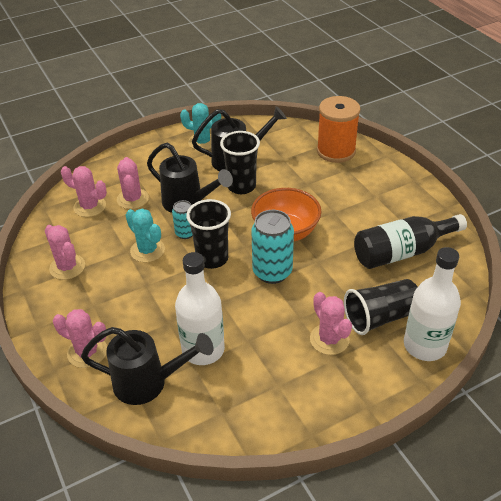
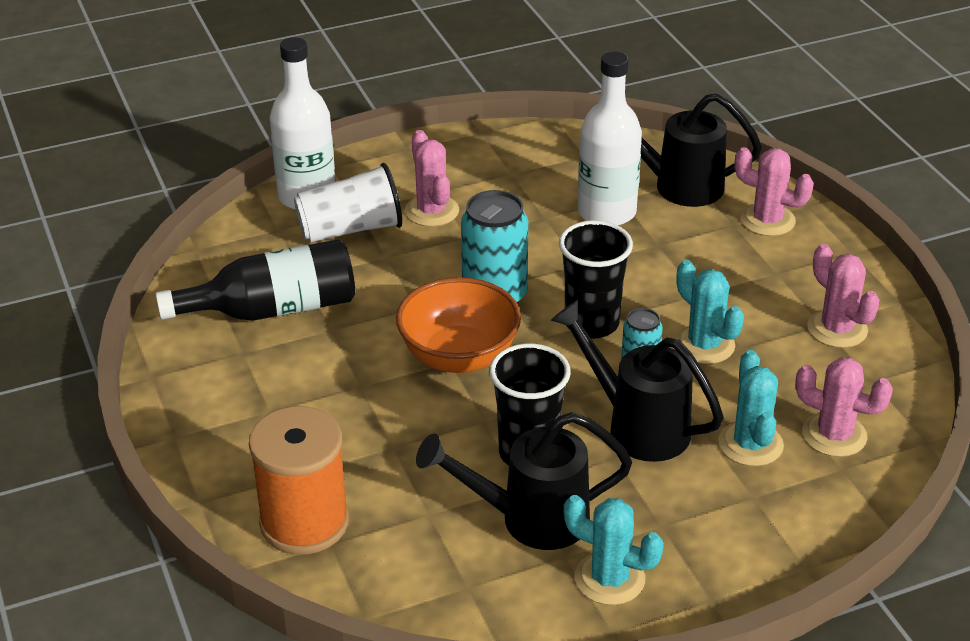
camera: 175 degrees left, 5 degrees down
(133, 199) = (750, 444): pink cactus -> turquoise cactus
(380, 317) = (351, 229): black cup -> white cup

